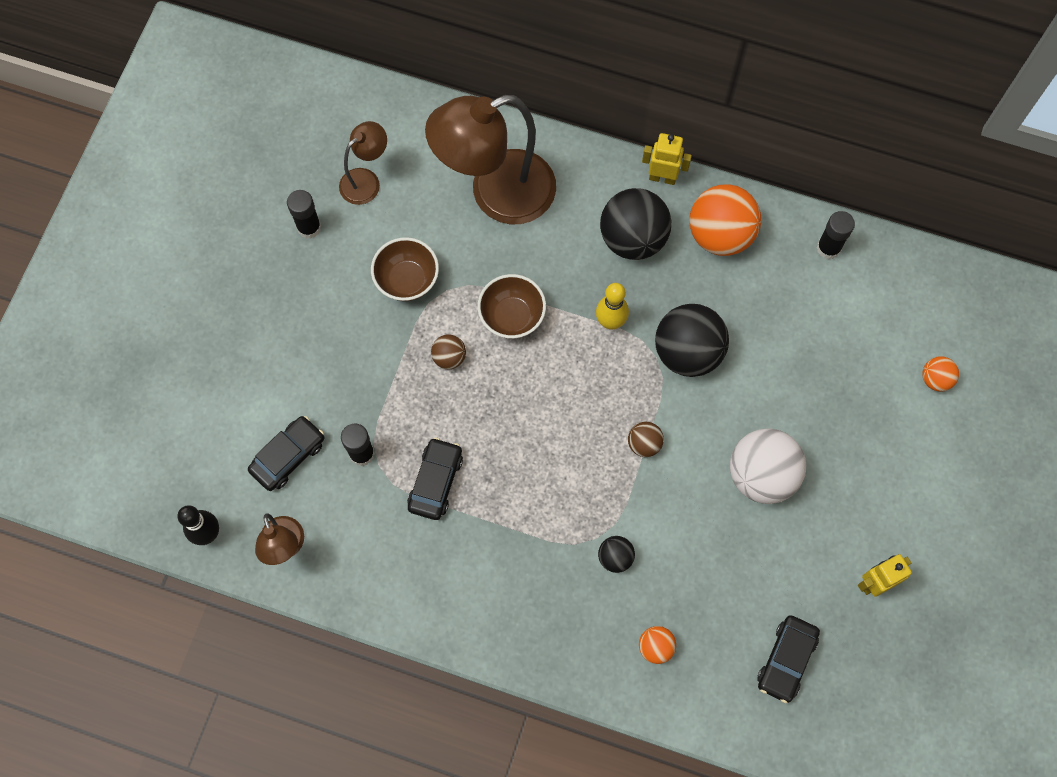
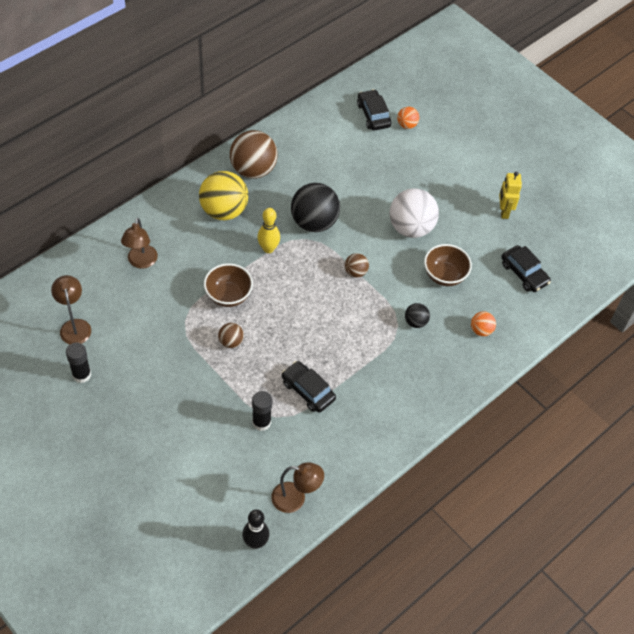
camera: 65 degrees left, 15 degrees down
(288, 456) = (234, 466): black car -> black car (373, 115)
(407, 280) = (162, 338): brown bowl -> brown bowl (444, 275)
(496, 194) = (141, 262): brown lamp -> brown lamp, size x0.49
(633, 238) = (224, 211): black ball -> yellow ball
(662, 177) = (196, 177): yellow robot -> none
(720, 234) = (253, 170): orange ball -> brown ball
(828, 248) = (298, 128): black glue stick -> none

